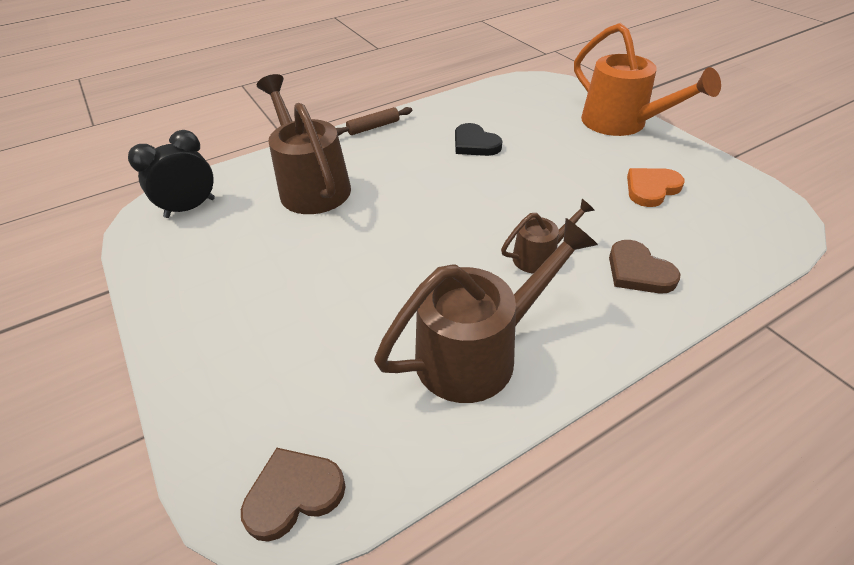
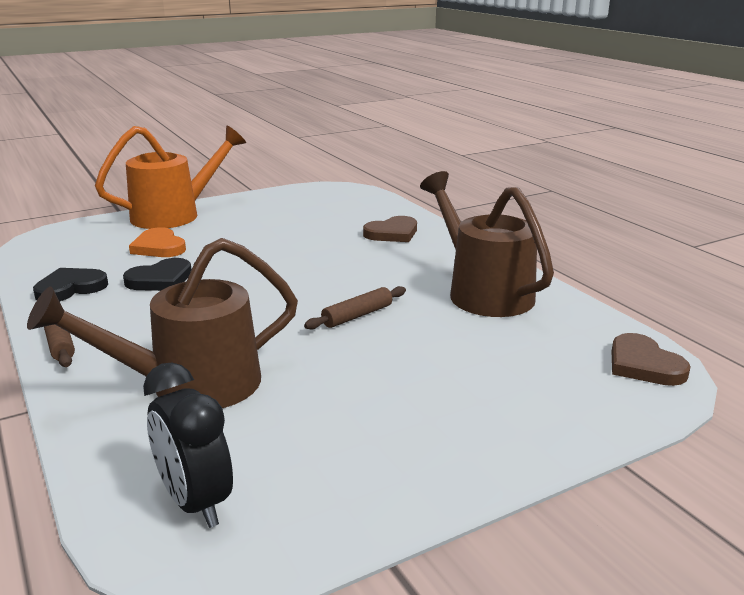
camera: 90 degrees left, 20 degrees down
(414, 255) = (357, 316): none -> brown rolling pin
(454, 112) = (70, 288): none -> black heart
(540, 255) = (368, 262): brown watering can -> none
(651, 189) = (288, 217): orange heart -> orange heart (159, 247)

